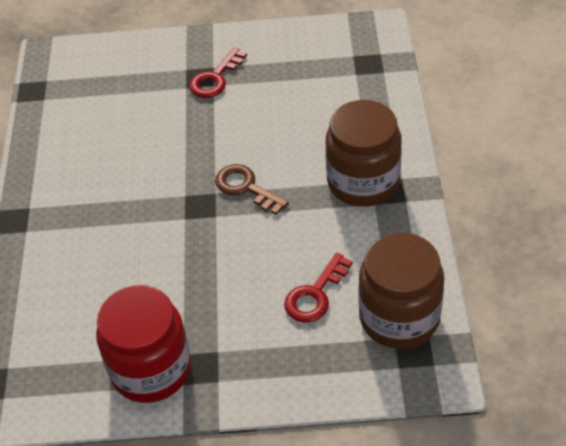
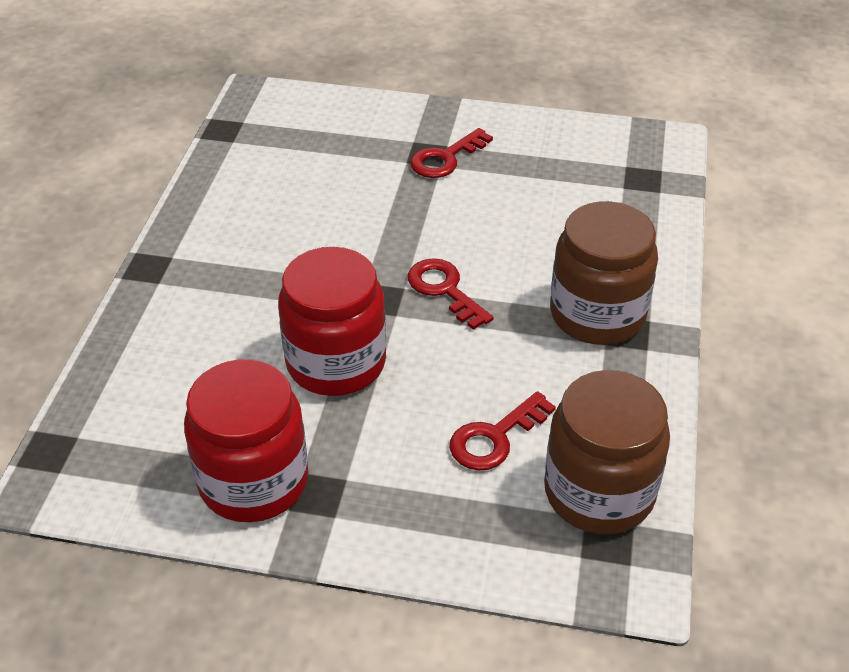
camera: 10 degrees right, 5 degrees down
(182, 264) = (336, 362): none -> red jar
(246, 188) = (445, 290): brown key -> red key

